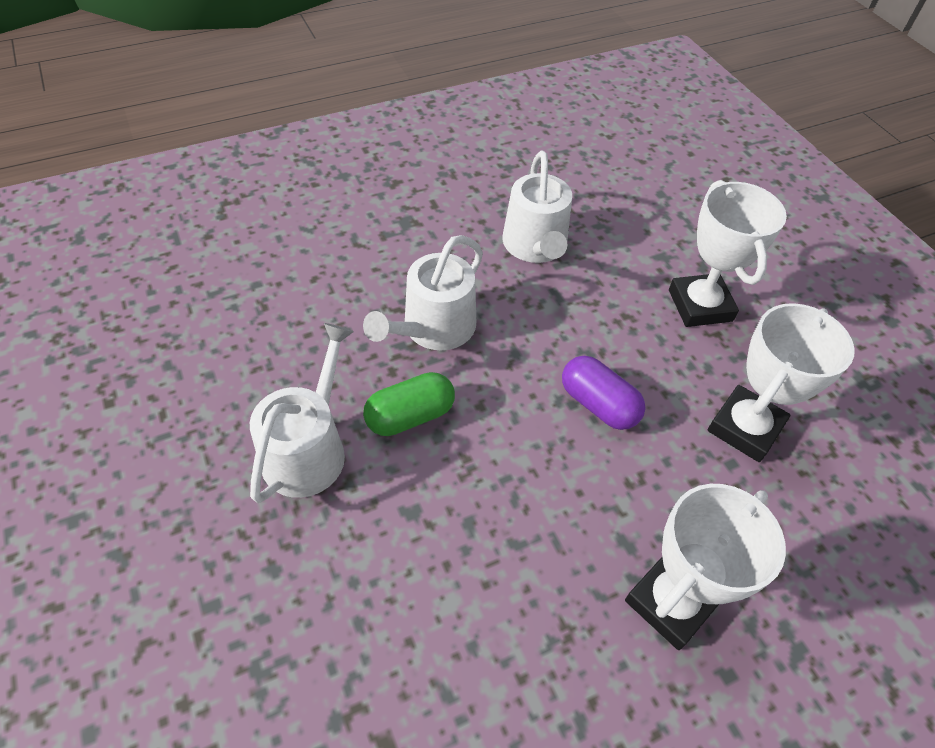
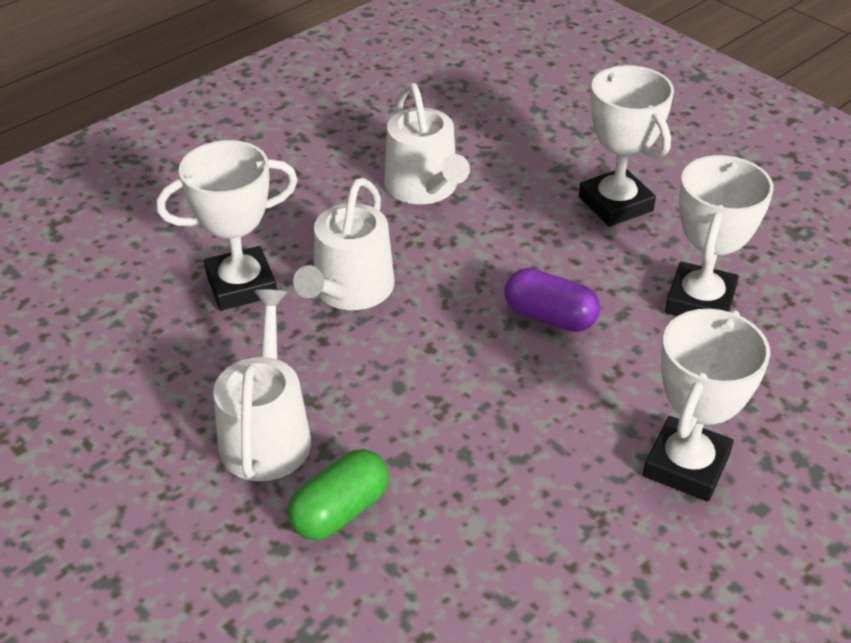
camera: 15 degrees left, 10 degrees down
(346, 299) = (241, 285): none -> white trophy
(410, 416) = (361, 376): green capsule -> green capsule (340, 511)

